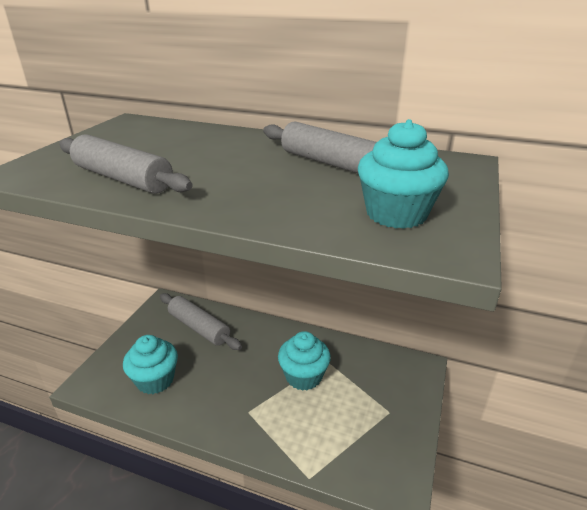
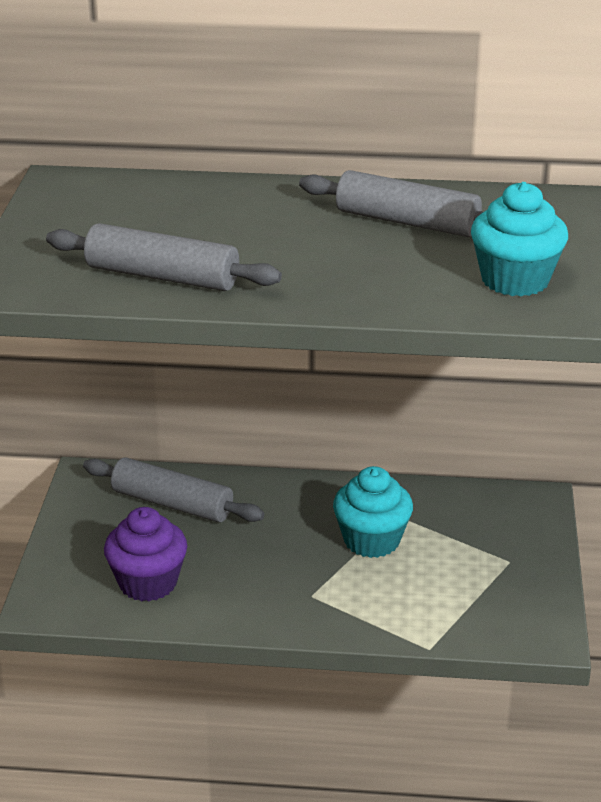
camera: 15 degrees left, 0 degrees up
(155, 380) = (148, 583): turquoise cupcake -> purple cupcake

